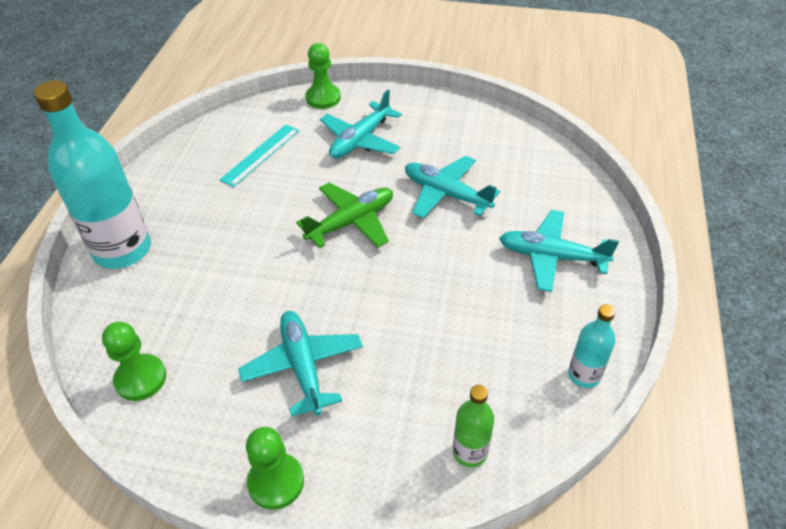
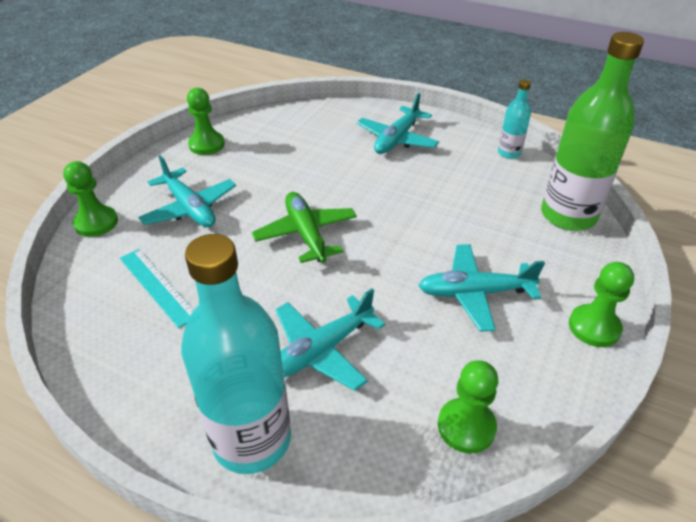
camera: 75 degrees left, 5 degrees down
(446, 194) = (301, 172): turquoise plane -> turquoise plane (321, 350)
(460, 119) = (206, 145): none -> green pawn
(470, 452) = (568, 215): green bottle -> green bottle, size x2.09

